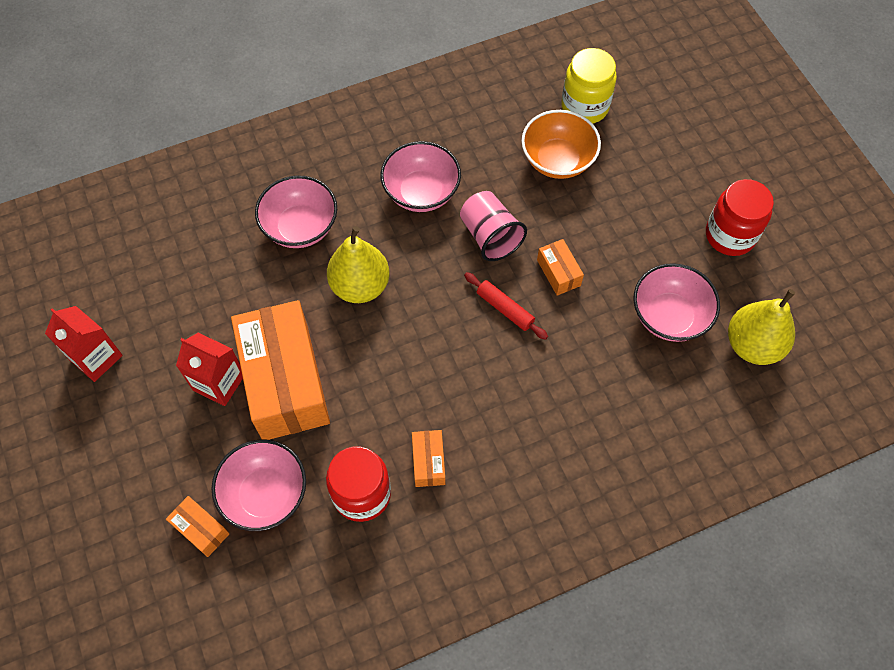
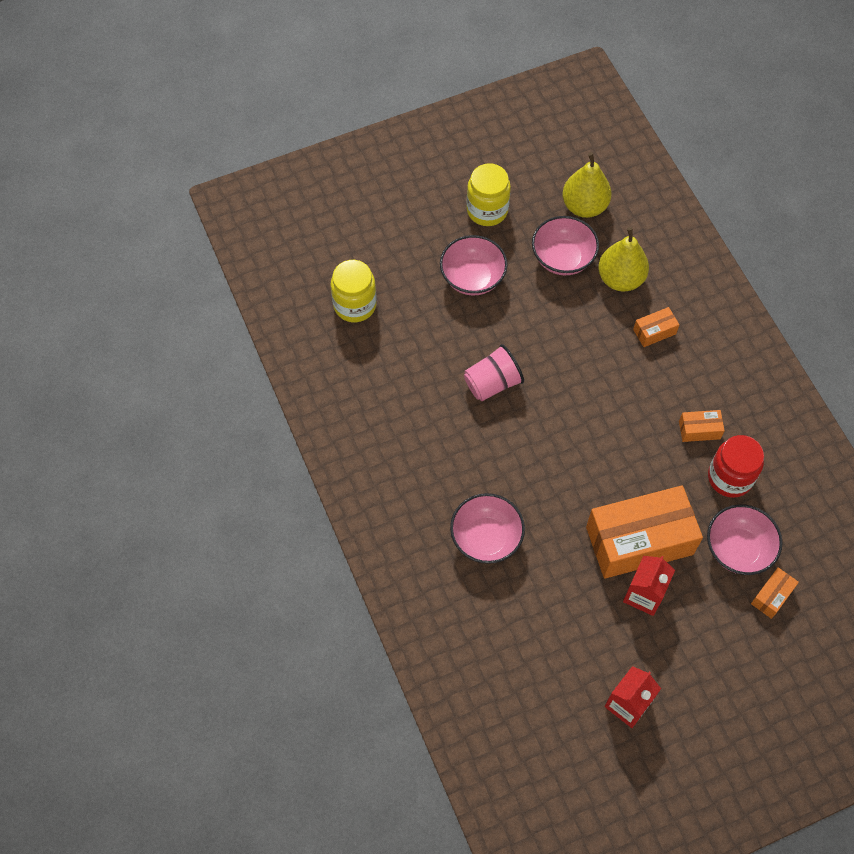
camera: 90 degrees left, 0 degrees up
(360, 286) = (545, 485): yellow pear -> yellow pear (620, 279)
(421, 192) = (447, 438): pink bowl -> pink bowl (472, 278)
(505, 309) = (562, 373): red rolling pin -> none
(557, 160) = (413, 329): orange bowl -> none
(558, 273) = (526, 333): orange box -> orange box (654, 332)
(730, 235) = (487, 210): red jar -> yellow jar

